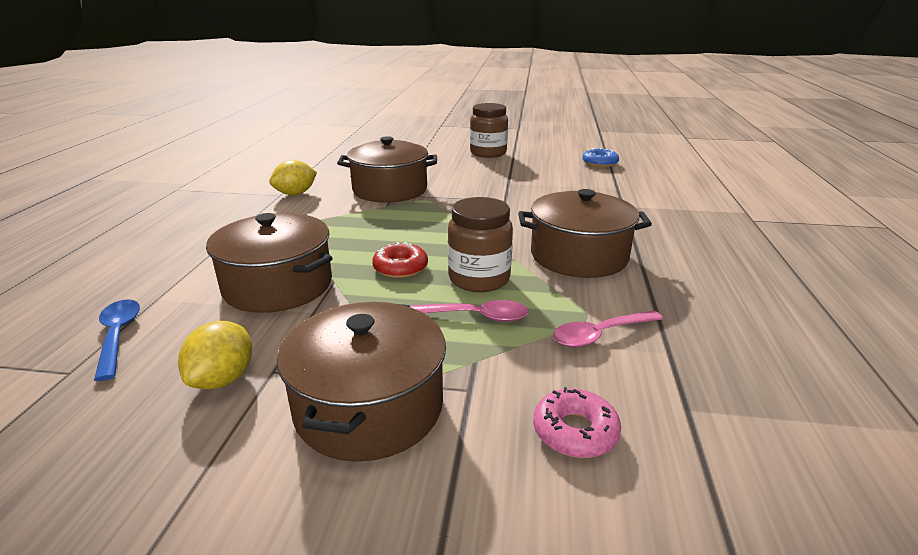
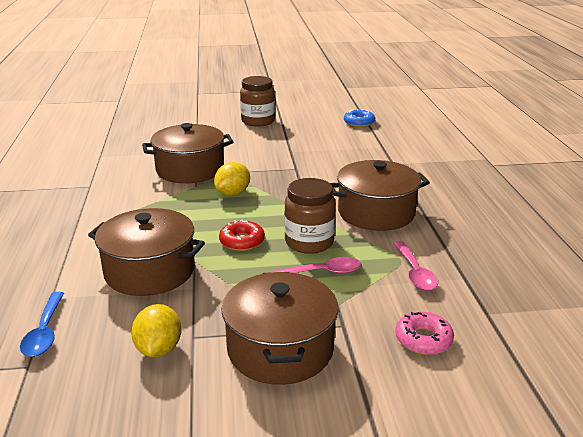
camera: 15 degrees left, 0 degrees up
(118, 336) = (45, 332): blue spoon -> blue spoon turned 150 degrees counterclockwise
(295, 194) = (104, 183): yellow lemon -> yellow lemon (233, 193)
(600, 335) = (415, 273): pink spoon -> pink spoon turned 60 degrees counterclockwise

